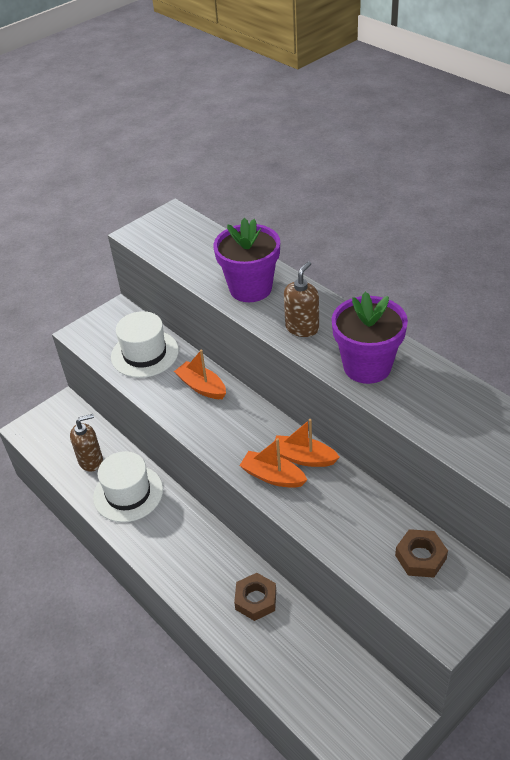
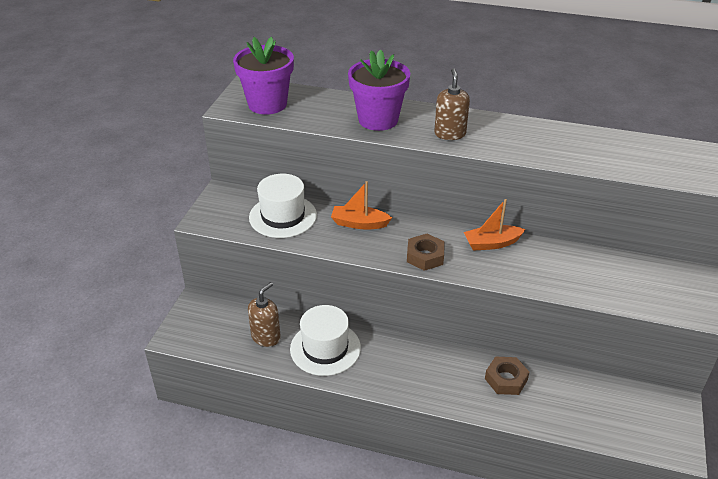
camera: 35 degrees left, 5 degrees down
(273, 476) = (482, 264): orange boat -> none
(367, 366) = (526, 144): purple flower pot -> purple flower pot (267, 104)
(420, 557) = (638, 274): brown nut -> brown nut (425, 256)

